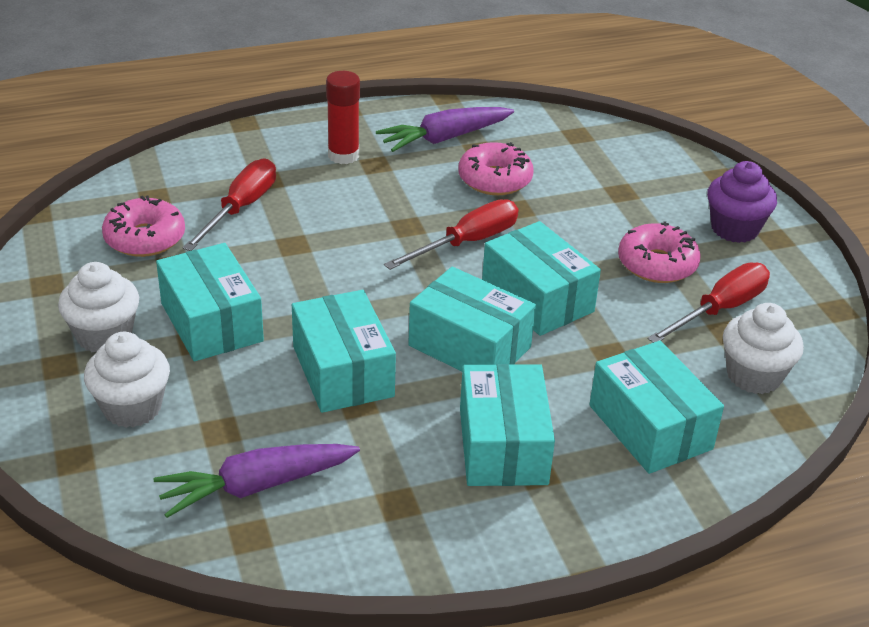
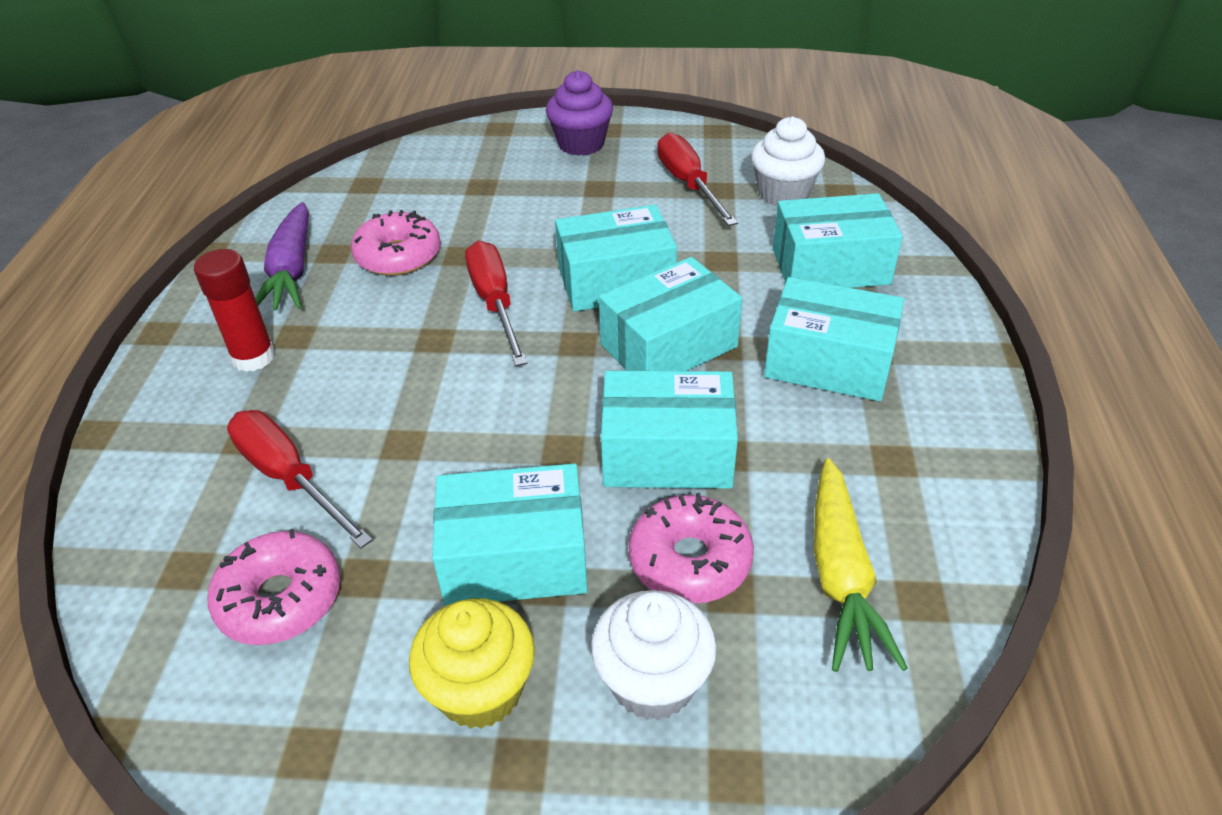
camera: 65 degrees left, 5 degrees up
(104, 336) = (480, 690): white cupcake -> yellow cupcake
(255, 486) = (841, 577): purple carrot -> yellow carrot
(657, 264) = (605, 198): pink donut -> pink donut (690, 560)

